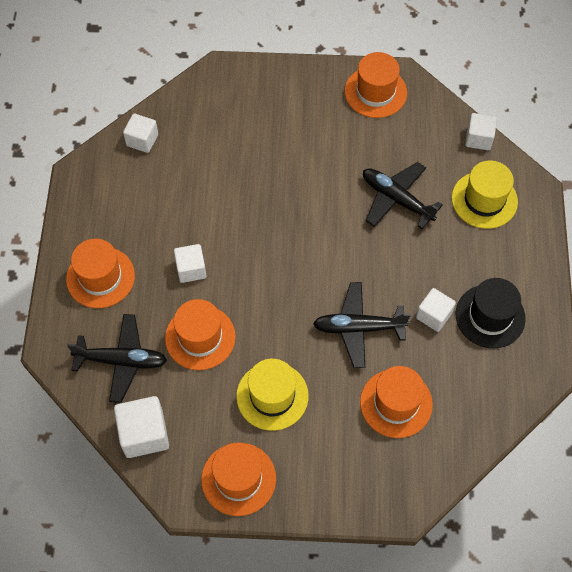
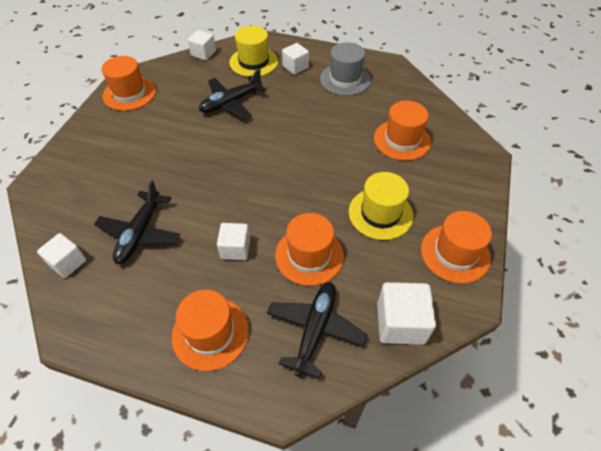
camera: 75 degrees left, 10 degrees down
(358, 328) = (333, 147): black plane -> black plane (140, 233)
(433, 315) = (335, 105): white cube -> white cube (295, 67)
(490, 316) = (345, 79): black hat -> grey hat

